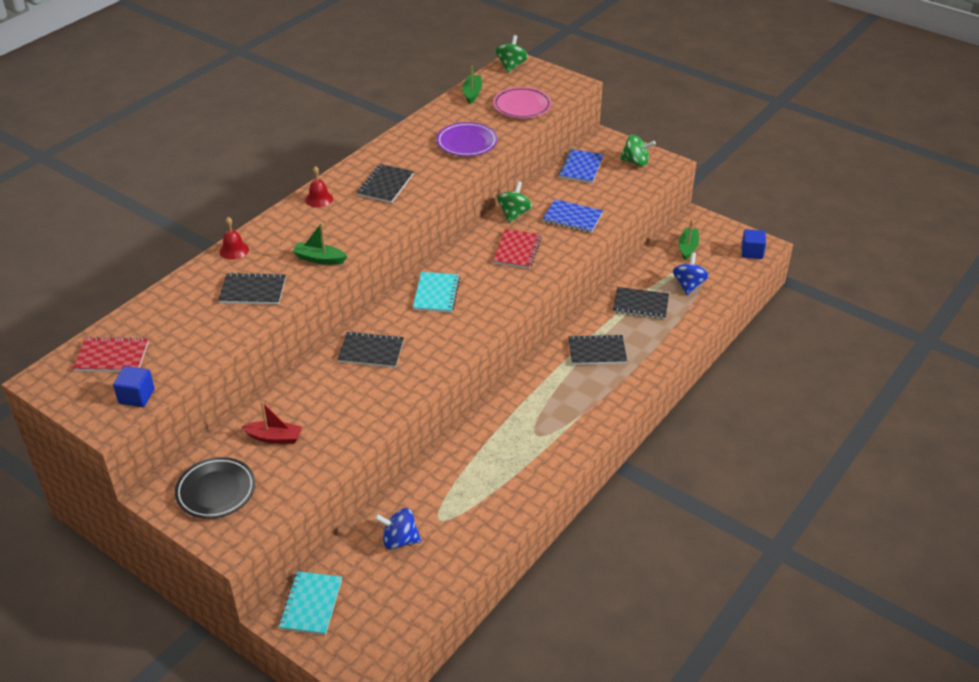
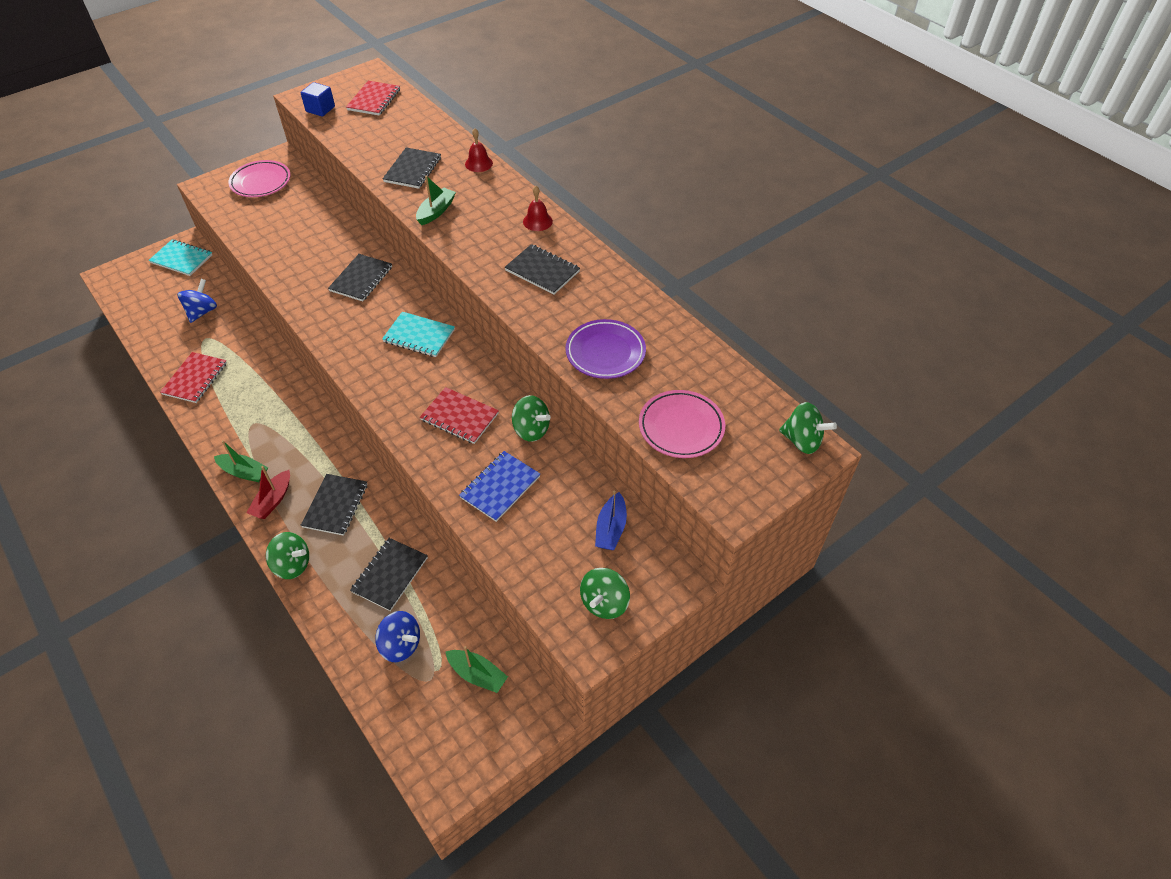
camera: 105 degrees right, 10 degrees up
(216, 491) = (261, 182): black plate -> pink plate
(274, 437) = (294, 214): red boat -> red boat (273, 500)
(472, 93) = (729, 381): green boat -> green boat (244, 472)
(498, 502) = (195, 379): none -> red notebook
(581, 167) = (611, 528): blue notebook -> blue boat
(660, 357) = (292, 565): none -> green spinning top
(752, 252) = (433, 762): blue cube -> none

